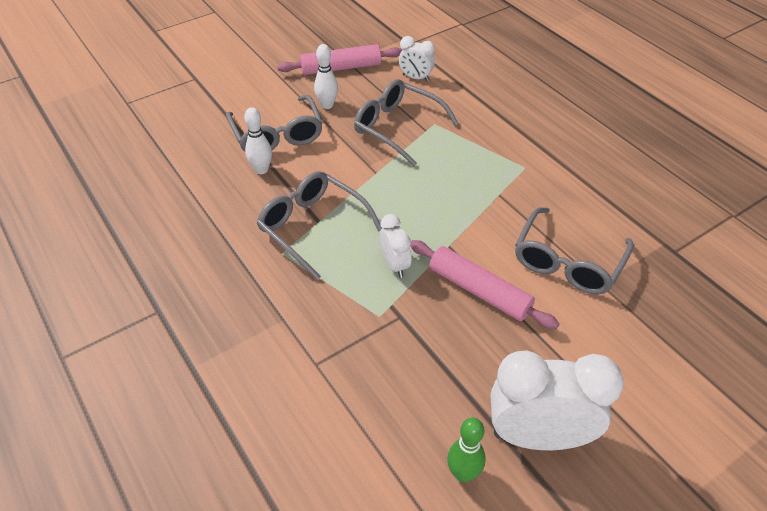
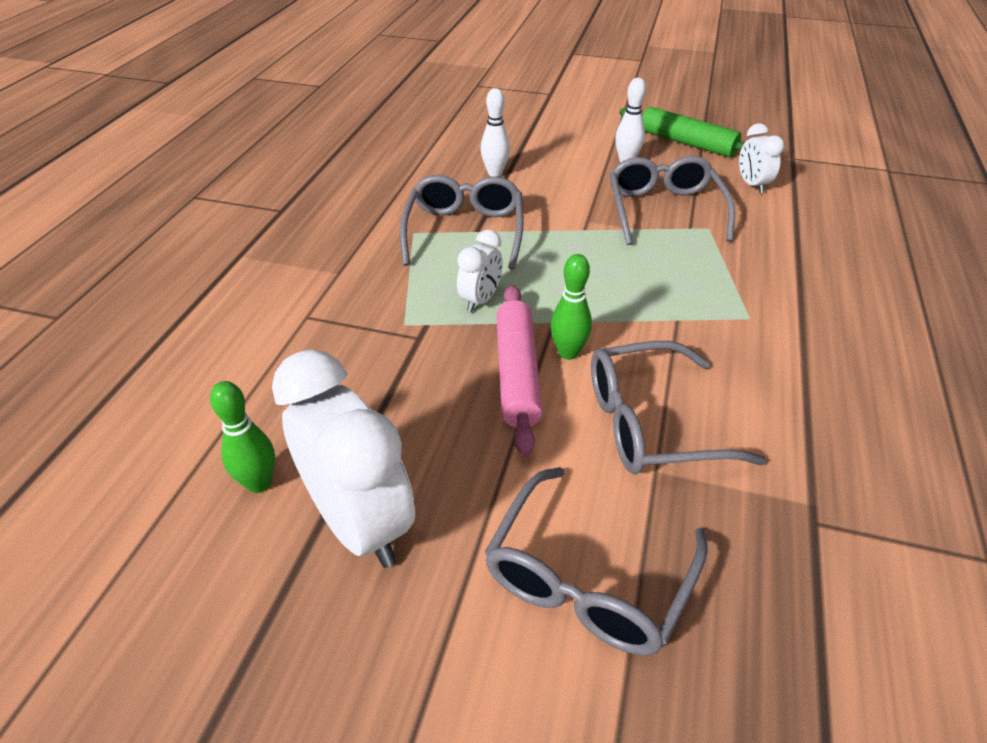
camera: 50 degrees right, 5 degrees down
(277, 135) = (547, 159): grey glasses -> grey glasses (588, 579)
(341, 68) = (687, 143): pink rolling pin -> green rolling pin
(483, 257) = (568, 353): none -> green bowling pin

